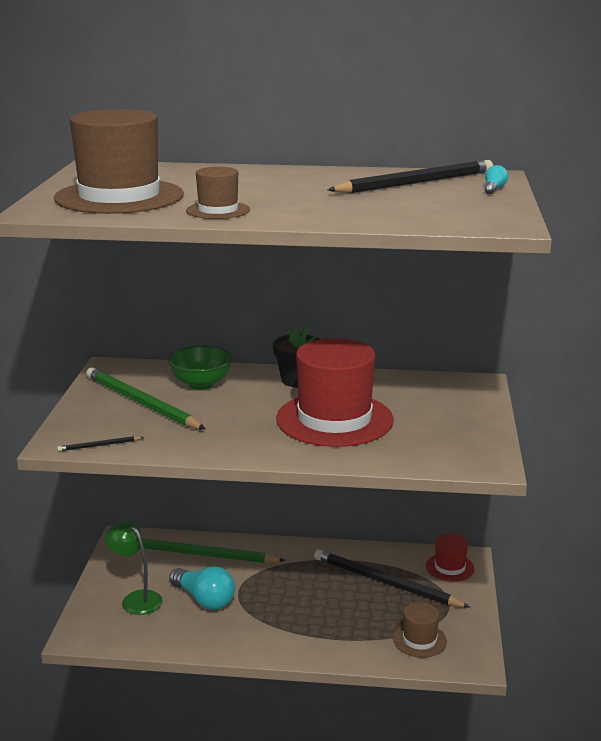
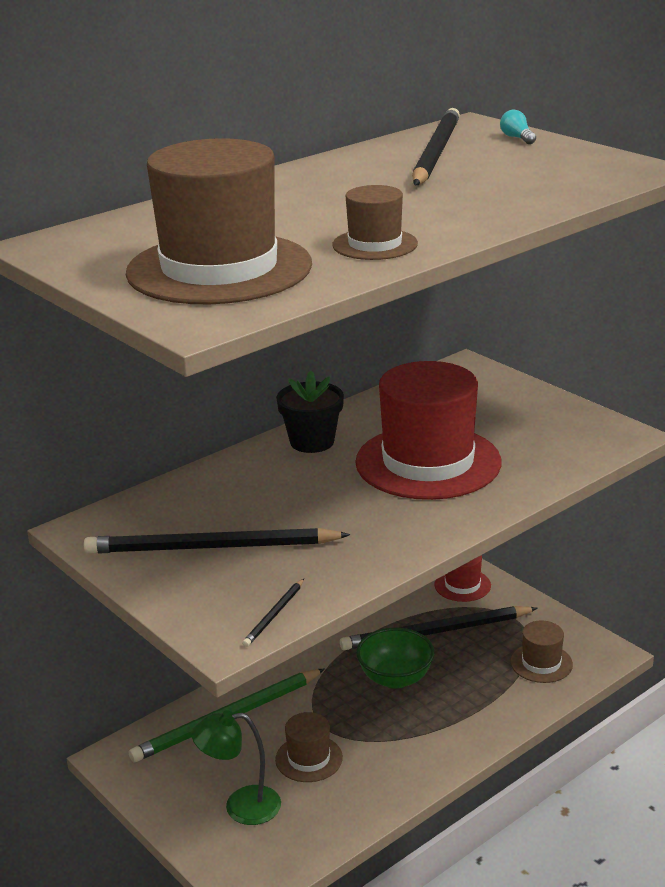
camera: 45 degrees left, 5 degrees up
(141, 403) = (211, 547): green pencil -> black pencil
(201, 384) = (226, 495): green bowl -> green bowl (395, 678)
(204, 600) = (309, 758): turquoise light bulb -> brown hat

